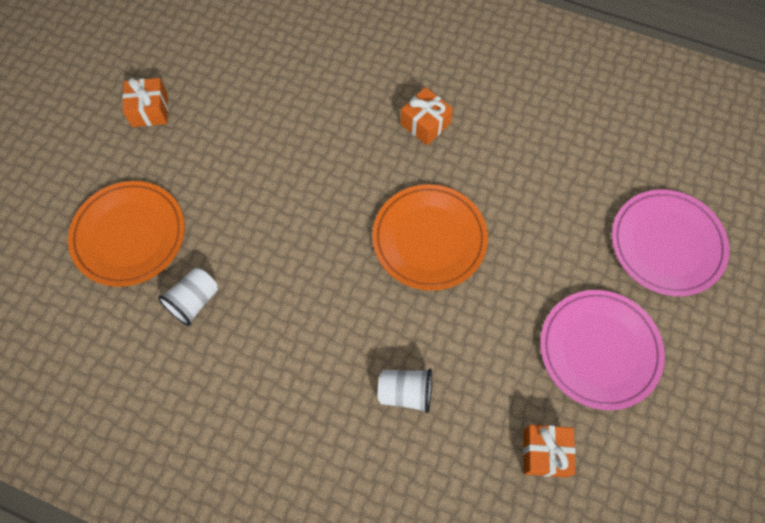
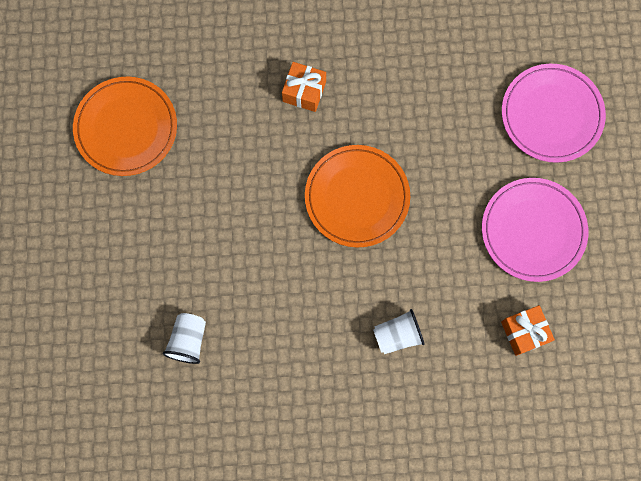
camera: 25 degrees left, 10 degrees up
(129, 235) = (100, 310): orange plate -> orange plate (126, 128)
(150, 110) = (50, 187): orange gift -> none

